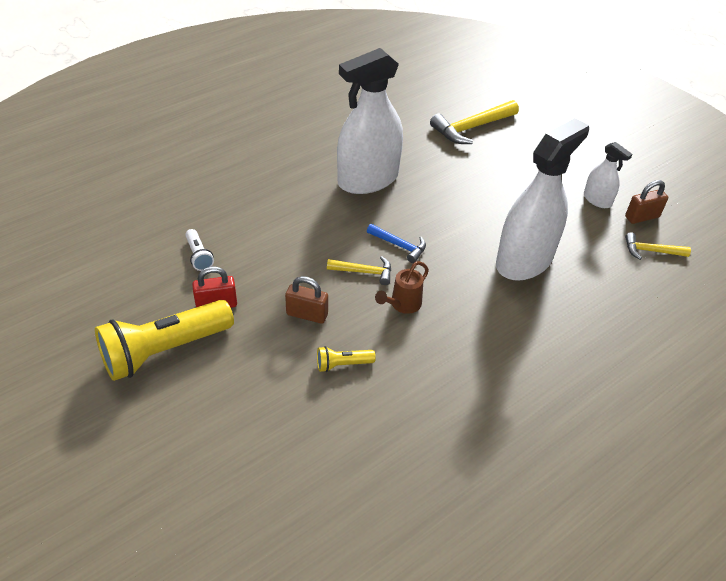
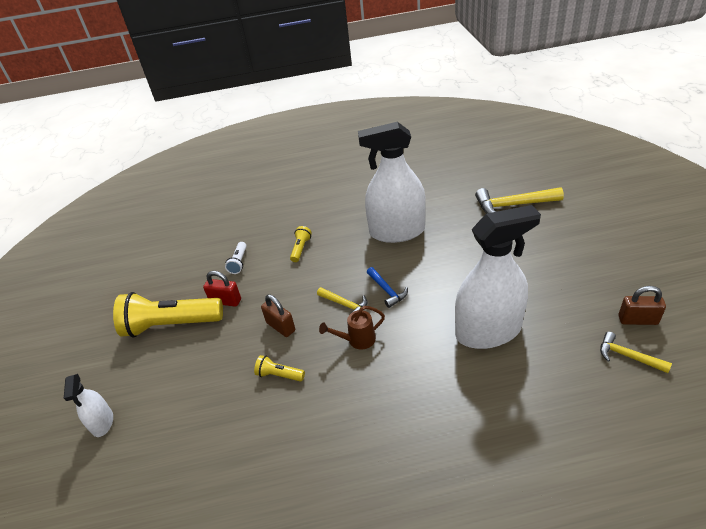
camera: 35 degrees right, 5 degrees down
(267, 222) = (301, 249): none -> yellow flashlight
(597, 200) = (598, 292): white spray bottle -> white spray bottle (102, 422)

